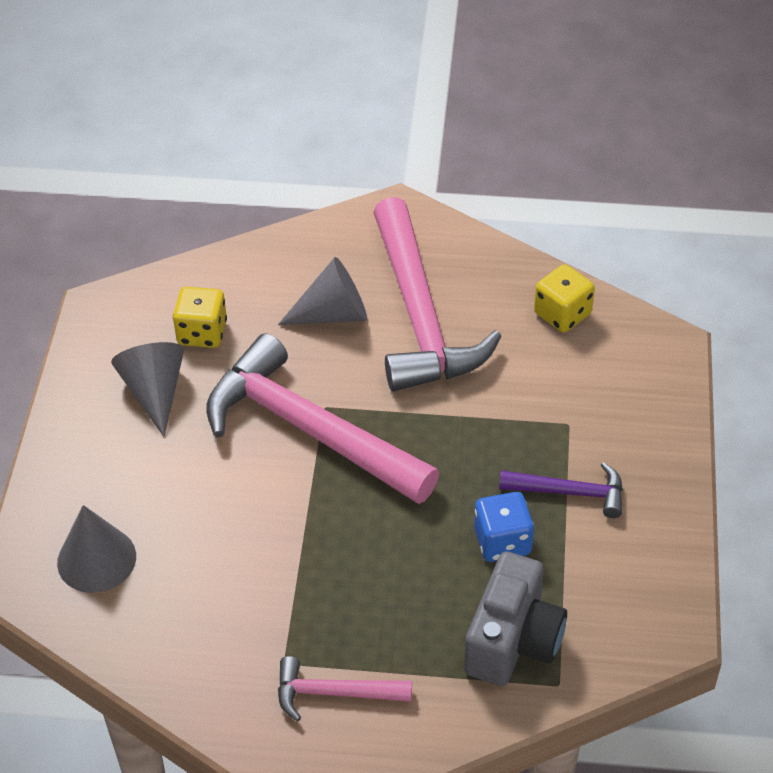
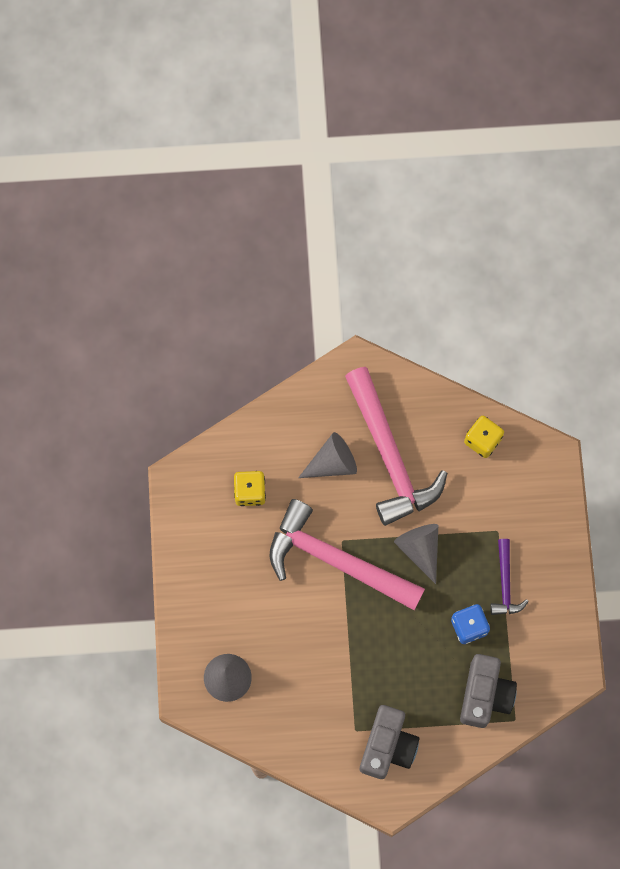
camera: 10 degrees left, 25 degrees up
(154, 392) = (230, 545): grey cone -> grey cone (420, 549)
(334, 693) = (388, 746): pink hammer -> grey camera
(570, 492) = (505, 584): purple hammer -> purple hammer turned 90 degrees clockwise

